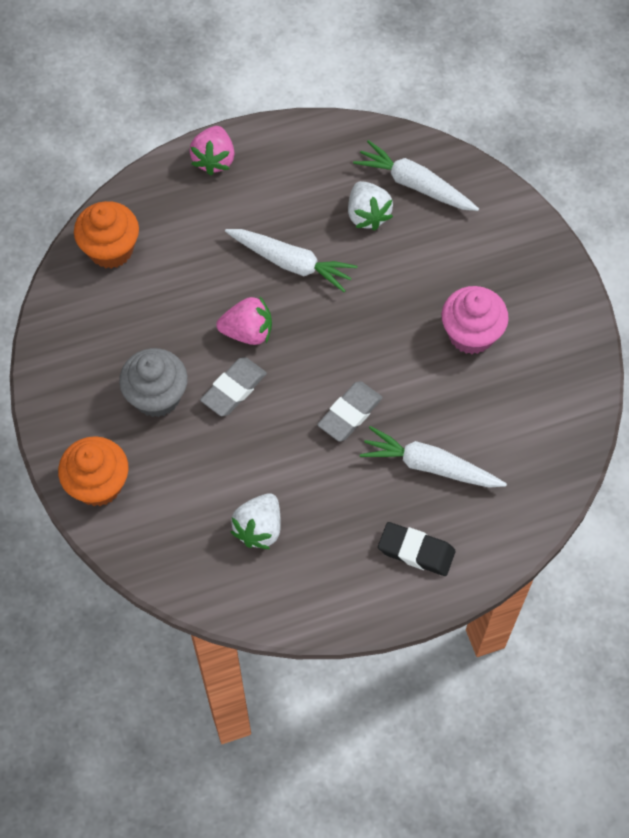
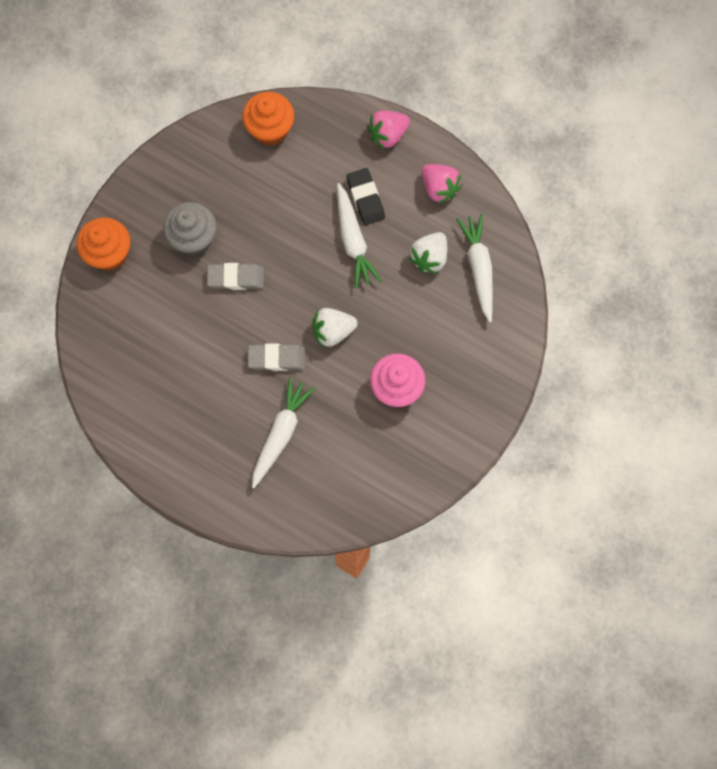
camera: 50 degrees right, 10 degrees up
(248, 332) = (282, 254): pink strawberry -> pink strawberry (439, 188)
(259, 528) = (156, 367): white strawberry -> white strawberry (333, 331)
(416, 551) = (216, 469): black eraser -> black eraser (365, 198)
(429, 466) = (281, 433): white carrot -> white carrot turned 45 degrees clockwise

